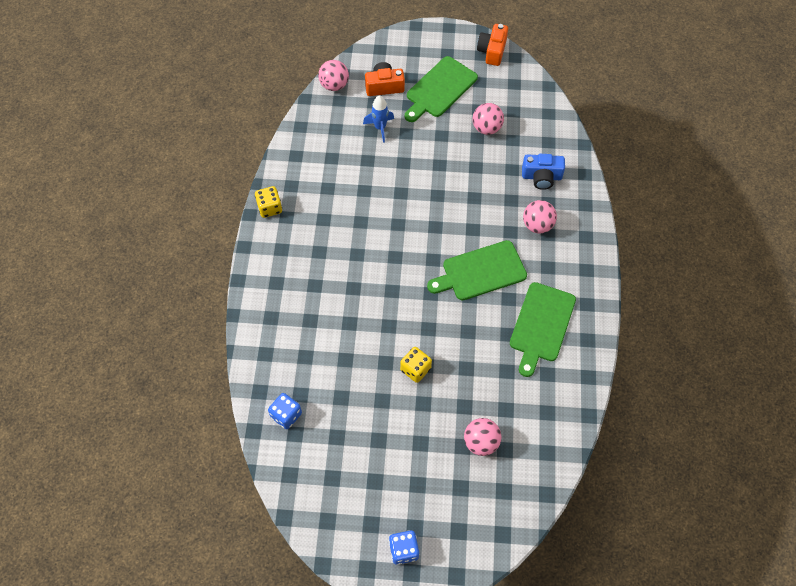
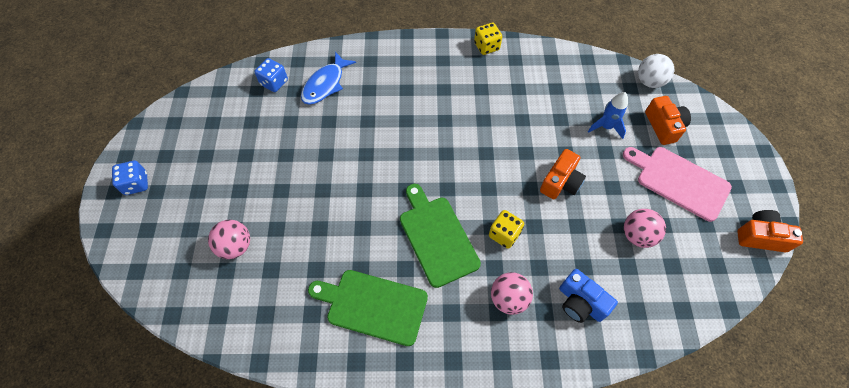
camera: 85 degrees right, 0 degrees up
(296, 362) = (325, 84): none -> blue fish
(334, 85) = (649, 81): pink ball -> white ball
(415, 369) = (318, 181): yellow dice -> yellow dice (504, 234)
(433, 171) = (561, 182): none -> orange camera
(440, 89) = (679, 181): green cutting board -> pink cutting board
(541, 177) = (580, 302): blue camera -> blue camera turned 45 degrees counterclockwise

